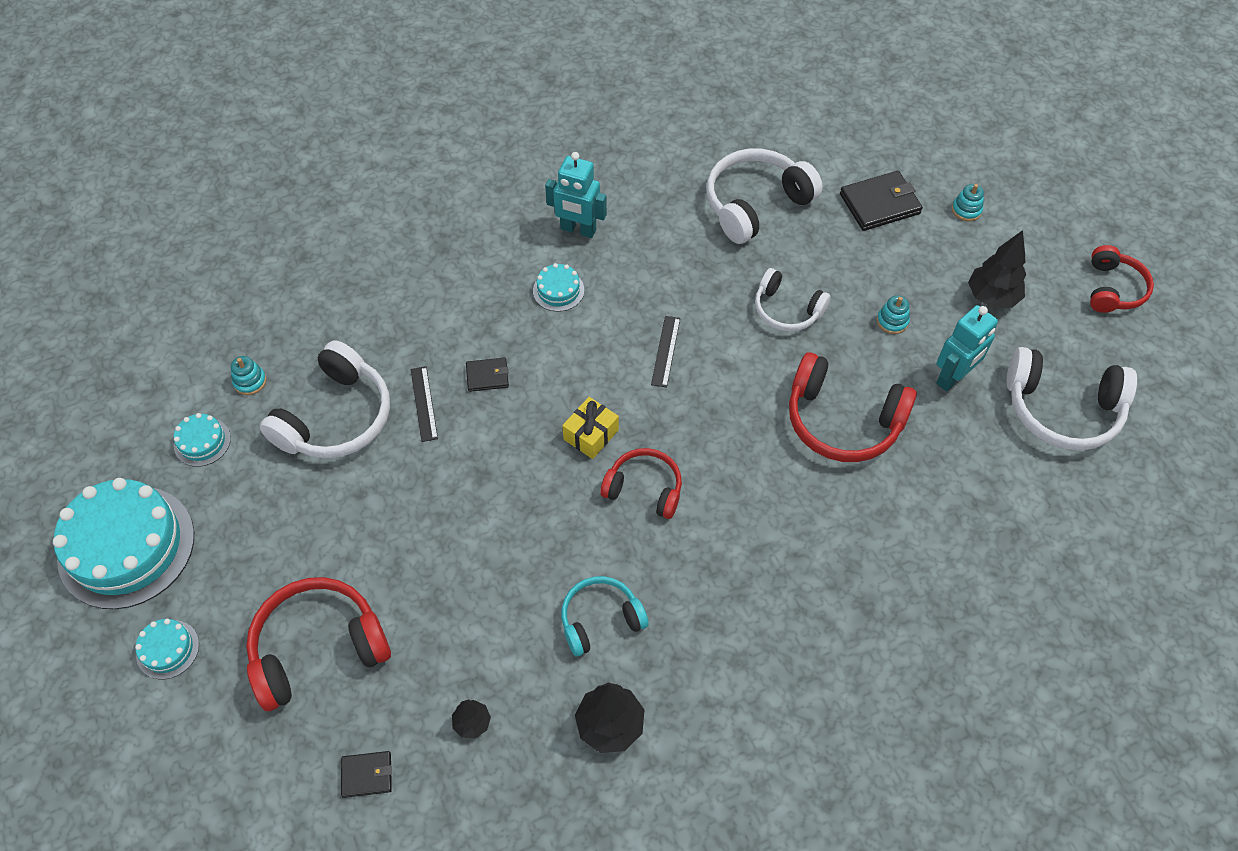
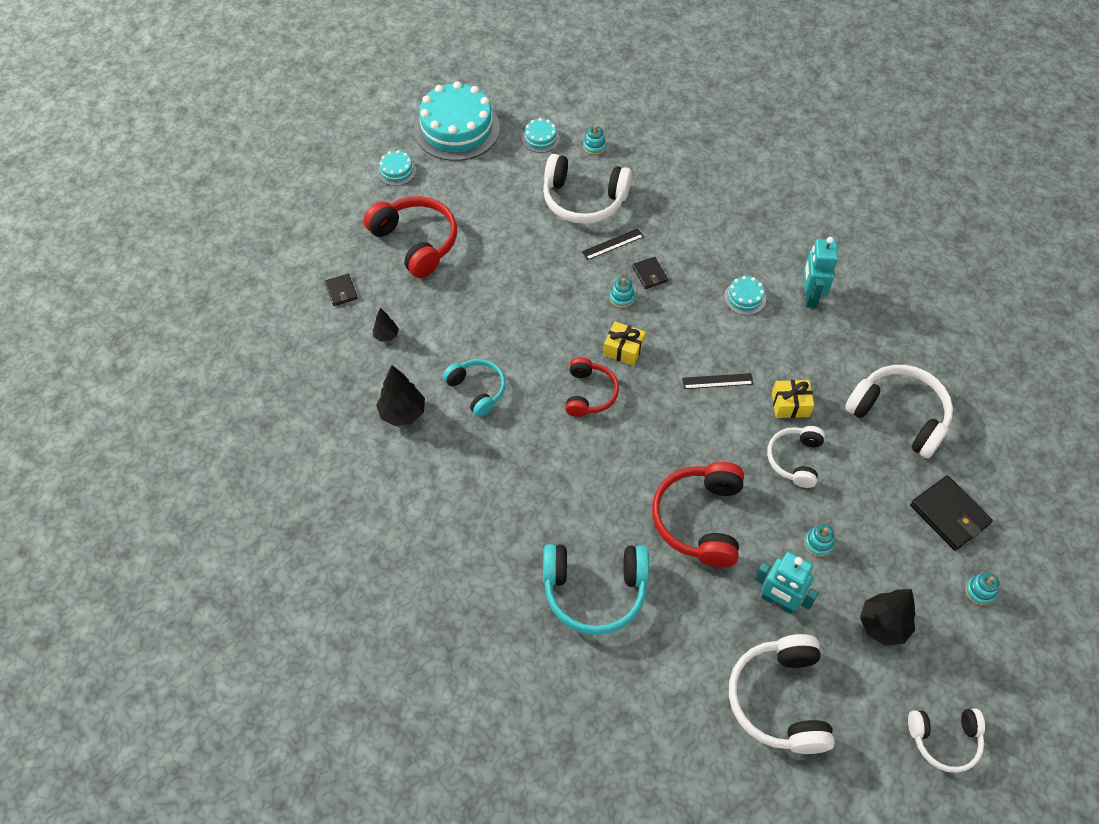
camera: 75 degrees right, 0 degrees up
(512, 416) = (622, 298): none -> turquoise stacking toy
(716, 292) = (790, 404): none -> yellow gift
(914, 552) = (594, 591): none -> turquoise headphones
(1113, 289) = (944, 740): red headphones -> white headphones

